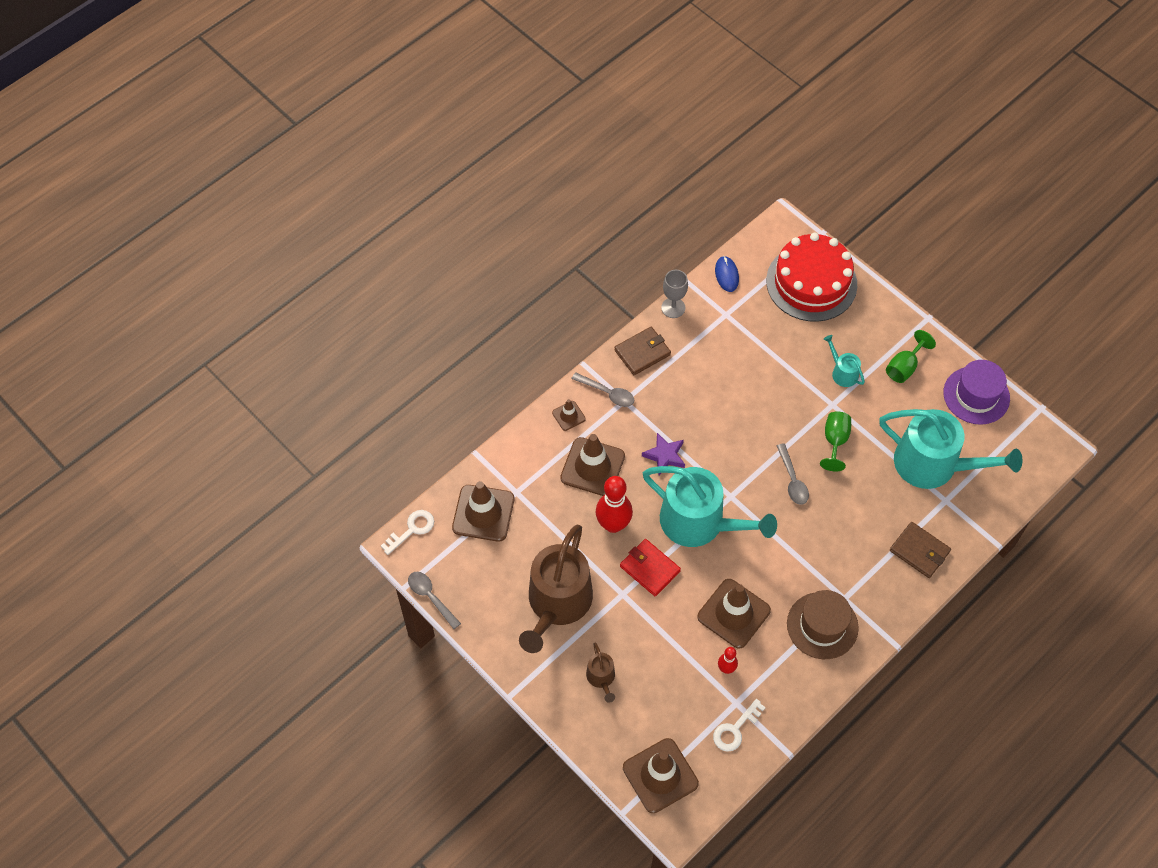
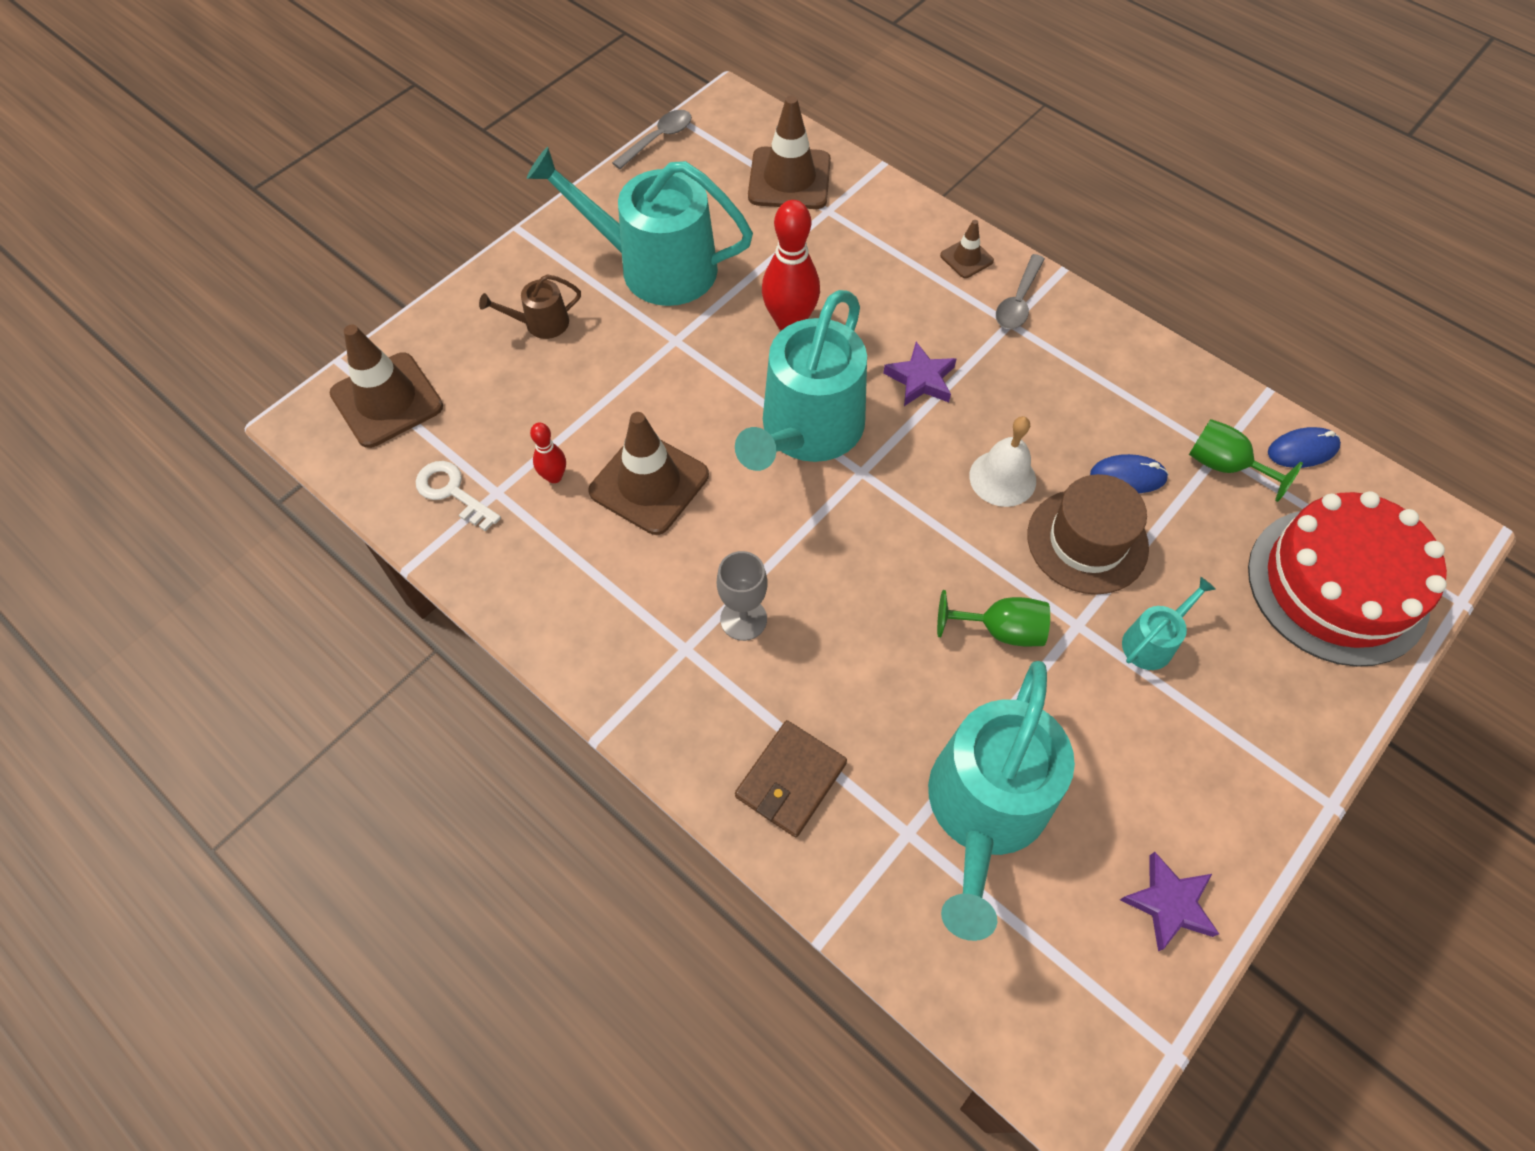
camera: 85 degrees right, 0 degrees up
(412, 529) = (755, 112): white key -> none
(557, 603) = (656, 267): brown watering can -> turquoise watering can
(592, 467) = (884, 292): brown traffic cone -> none
(642, 352) = (1105, 340): brown wallet -> none
(650, 569) = (719, 370): red wallet -> none
(673, 308) = (1206, 377): grey goblet -> grey goblet (743, 619)
(738, 424) = (1002, 478): none -> white bell
(740, 362) = (1128, 476): none -> blue mouse
(792, 480) = (907, 562): grey spoon -> none
(822, 625) = (632, 614): brown hat -> brown hat (1087, 541)
(904, 367) = (1197, 756): green goblet -> green goblet (1224, 466)
(976, 395) = (1169, 903): purple hat -> purple star

